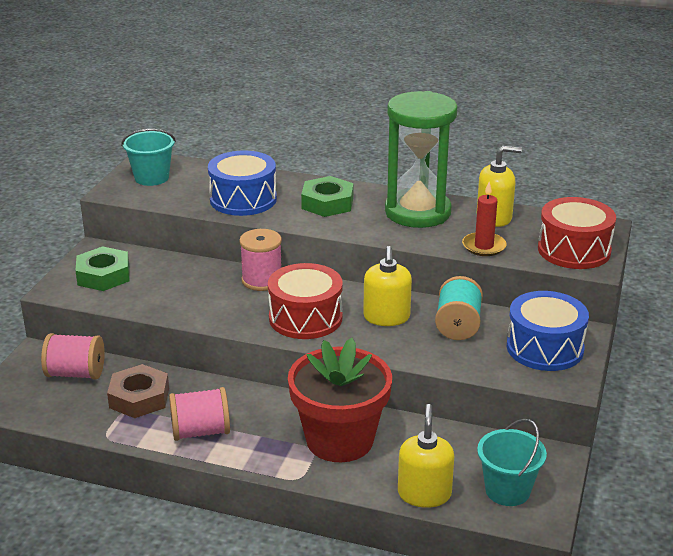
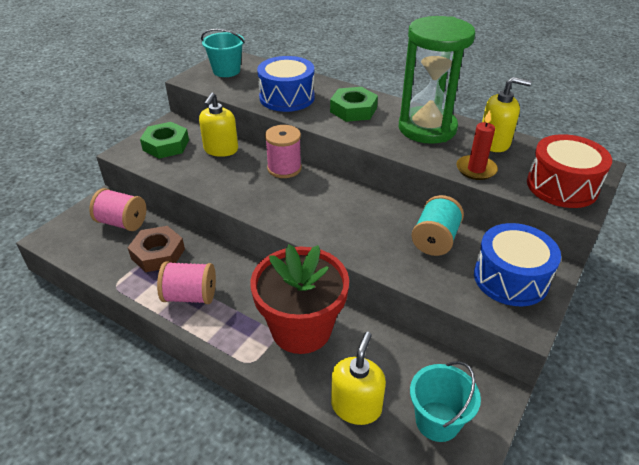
camera: 15 degrees right, 10 degrees up
(305, 318) = (305, 209): red drum -> none
(386, 317) = (374, 220): yellow soap dispenser -> yellow soap dispenser (221, 149)

